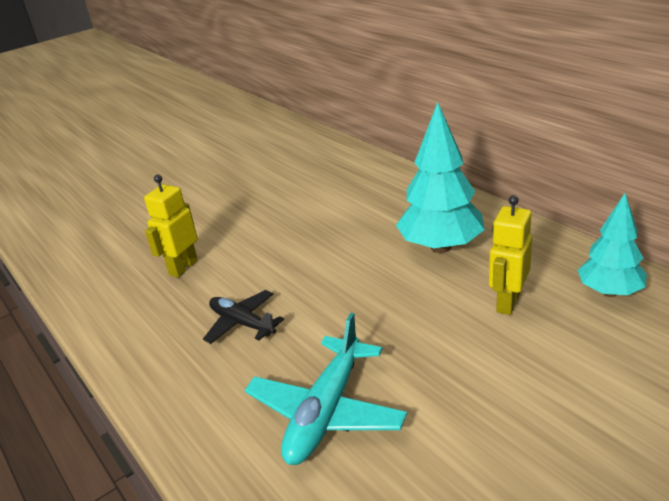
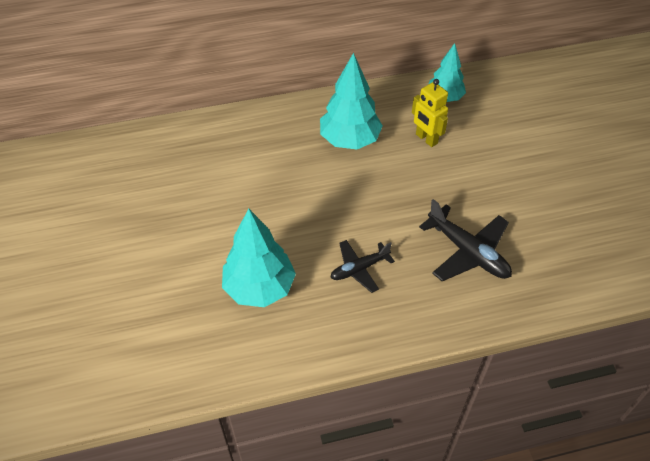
camera: 70 degrees left, 20 degrees up
(183, 267) = (259, 288): yellow robot -> turquoise tree
(326, 411) = (468, 252): turquoise plane -> black plane

